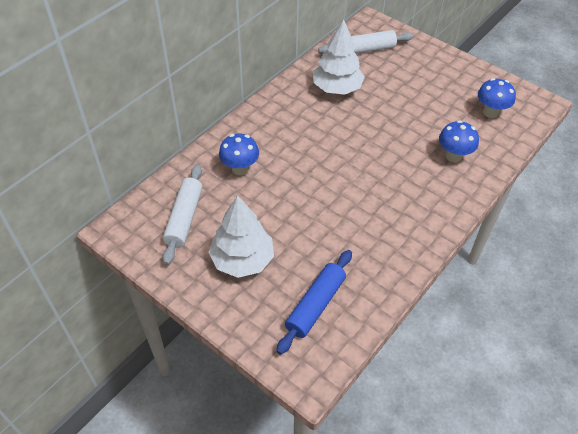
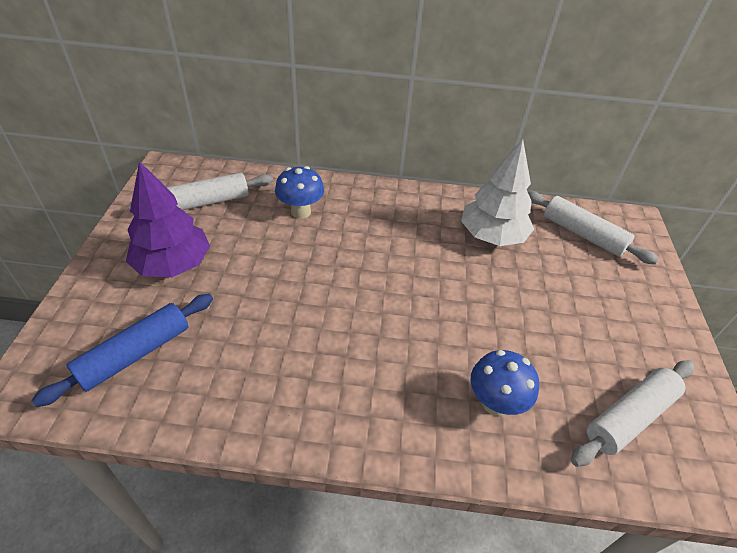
camera: 55 degrees right, 5 degrees down
(242, 260) = (173, 264): white tree -> purple tree
(315, 305) = (135, 354): blue rolling pin -> blue rolling pin turned 45 degrees counterclockwise
(490, 112) = (629, 417): blue mushroom -> white rolling pin

